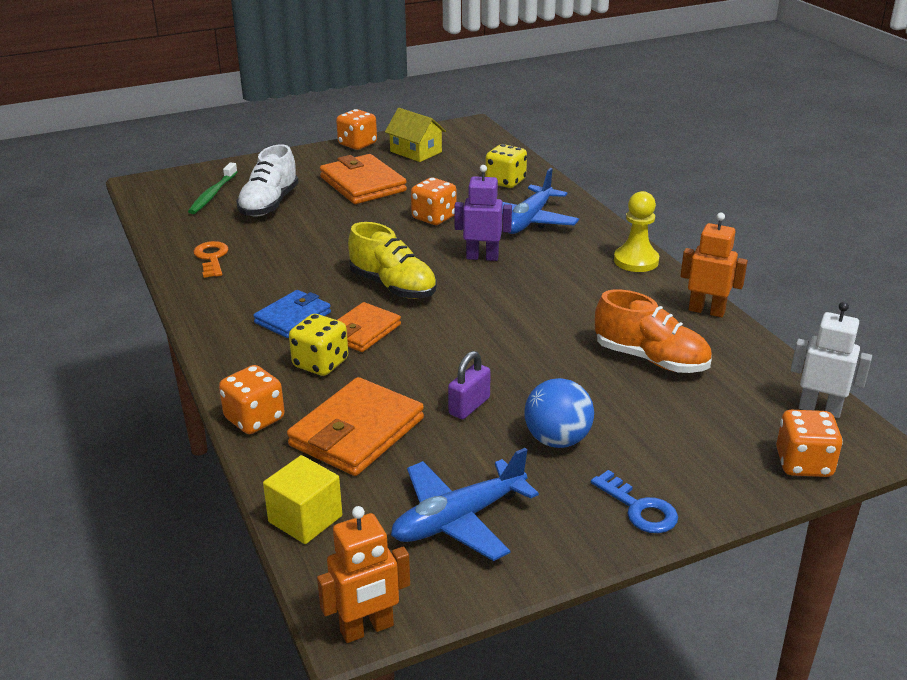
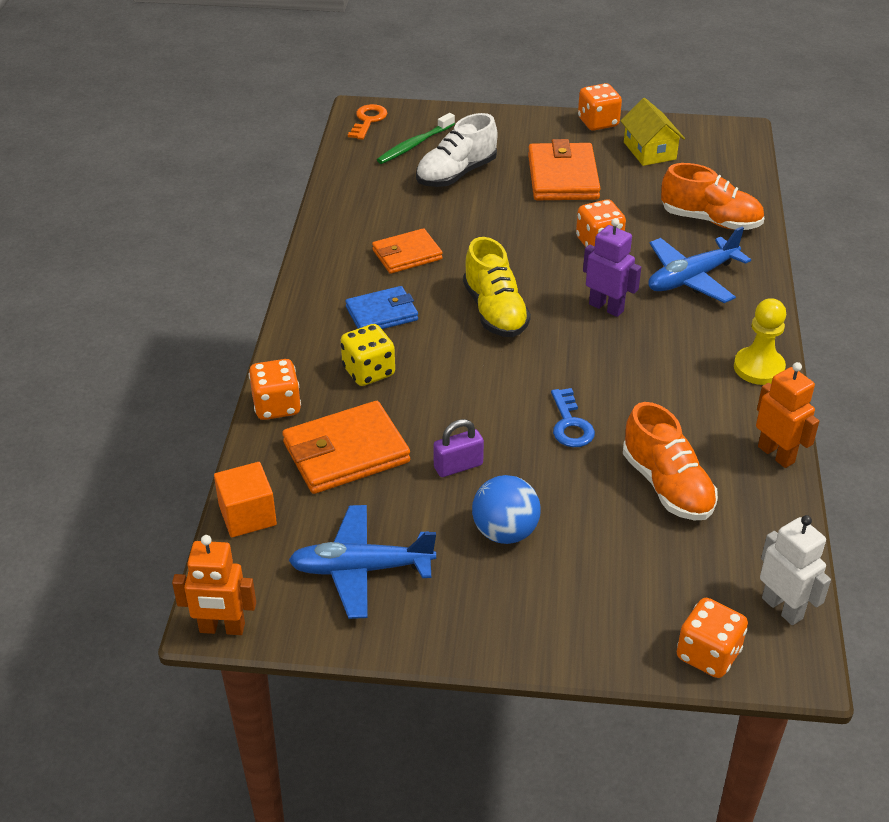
camera: 30 degrees right, 10 degrees up
(212, 258) = (361, 221): orange key -> orange key (368, 120)
(305, 519) = (247, 515): yellow cube -> orange cube
(363, 331) = (430, 351): orange wallet -> orange wallet (407, 255)
(505, 182) = (710, 220): yellow dice -> orange shoe
(639, 508) = (516, 628): blue key -> blue key (570, 424)

